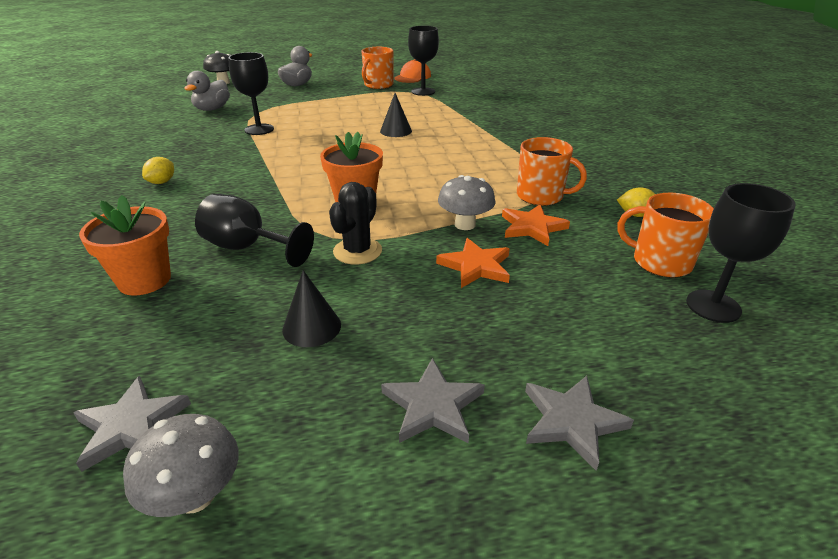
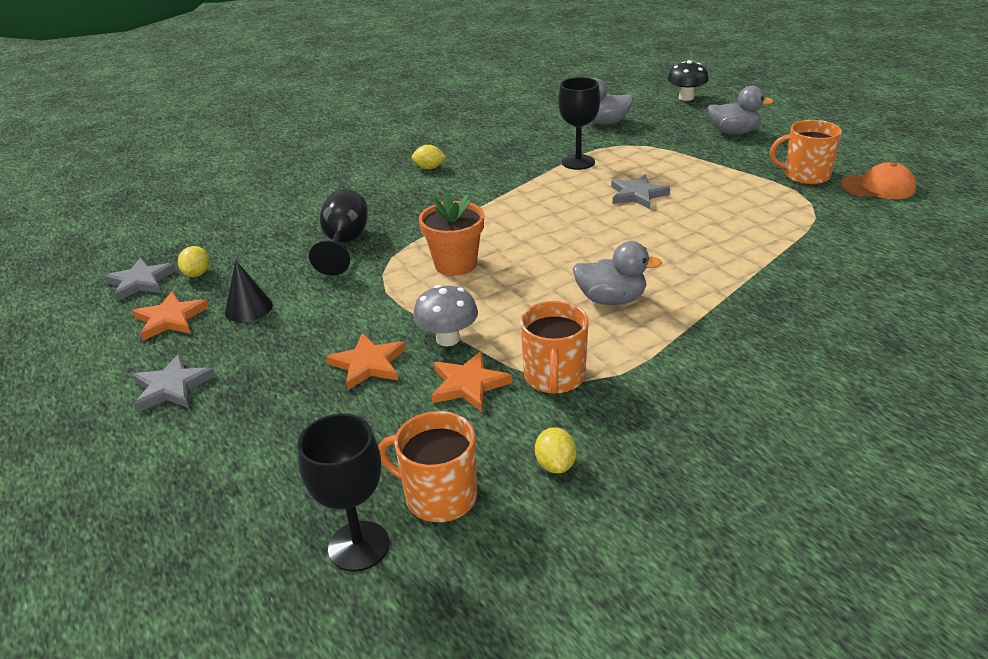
camera: 70 degrees right, 0 degrees up
(144, 280) = (283, 224): orange flower pot -> none
(179, 363) = (197, 274): none -> yellow lemon
(195, 495) = (91, 323): grey mushroom -> none
(271, 398) = (170, 319): none -> orange star
(357, 251) = (364, 294): black cactus -> none
(396, 131) = (657, 233): black cone -> none
(423, 91) = (825, 211): black goblet -> none
(463, 160) = (611, 299): none -> grey duck
(572, 421) = (163, 460): grey star -> grey star (637, 195)
(660, 262) = (439, 496): orange mug -> orange mug turned 75 degrees counterclockwise

